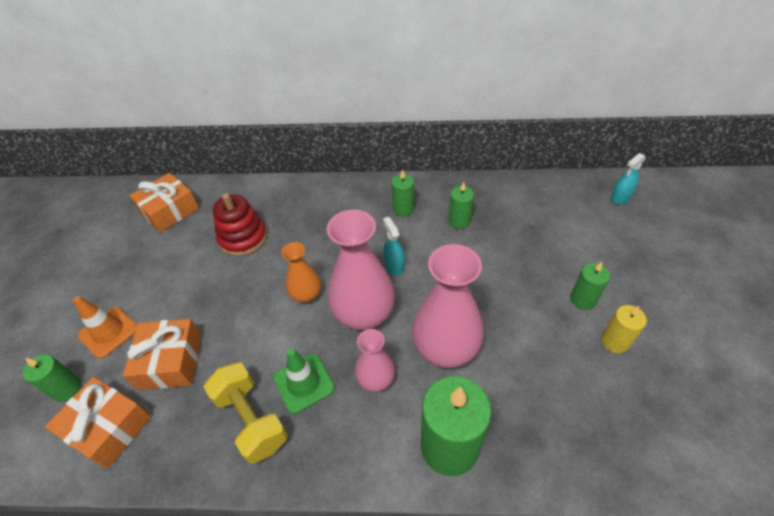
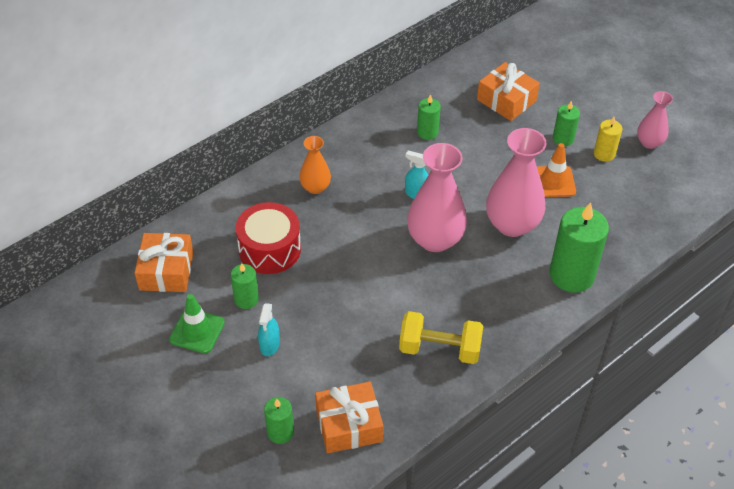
camera: 45 degrees left, 0 degrees up
(109, 332) = (256, 381): orange traffic cone -> orange traffic cone (553, 182)
(170, 361) = (335, 361): orange gift -> orange gift (506, 100)
(243, 238) = (269, 249): red stacking toy -> red drum
(303, 383) = (447, 306): green traffic cone -> green traffic cone (197, 331)
(306, 295) = (377, 254): orange vase -> orange vase (315, 187)
(376, 379) = (490, 272): pink vase -> pink vase (649, 142)
(403, 209) = (374, 147): green candle -> green candle (246, 299)
(620, 197) = (521, 49): turquoise spray bottle -> turquoise spray bottle (269, 344)

